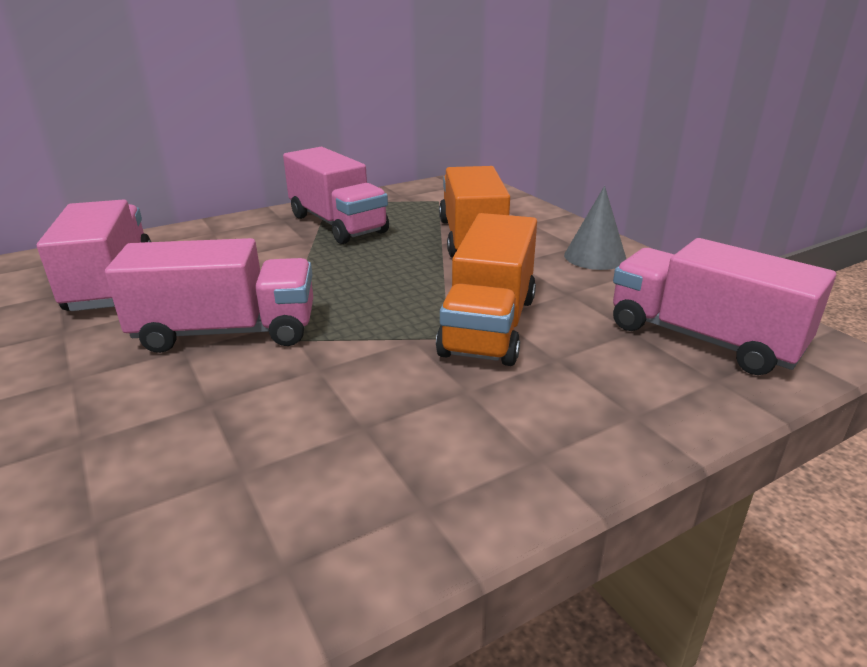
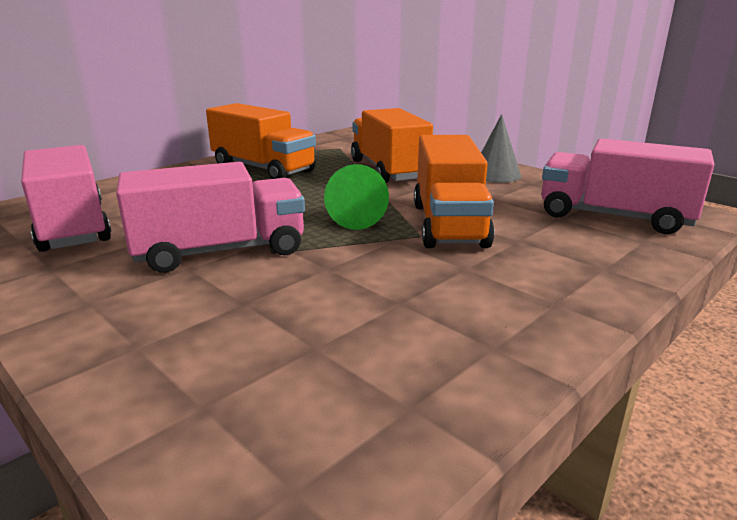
camera: 15 degrees left, 5 degrees down
(337, 224) = (263, 169): pink truck -> orange truck
(394, 304) = (358, 218): none -> green cone

